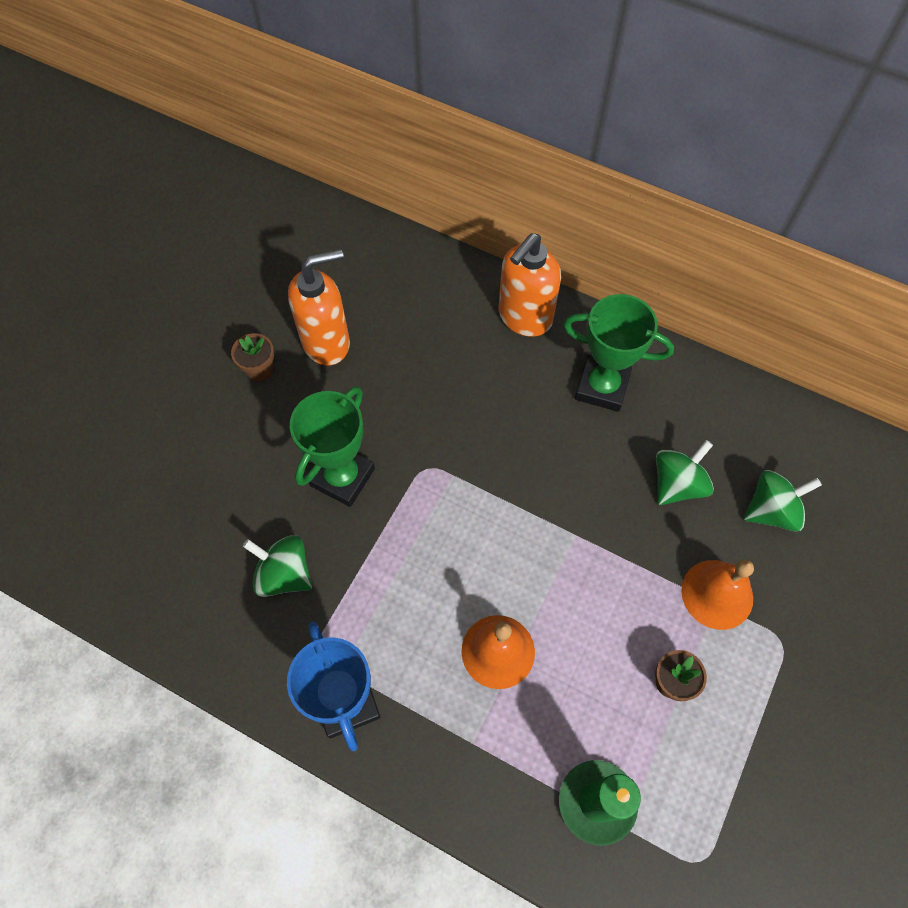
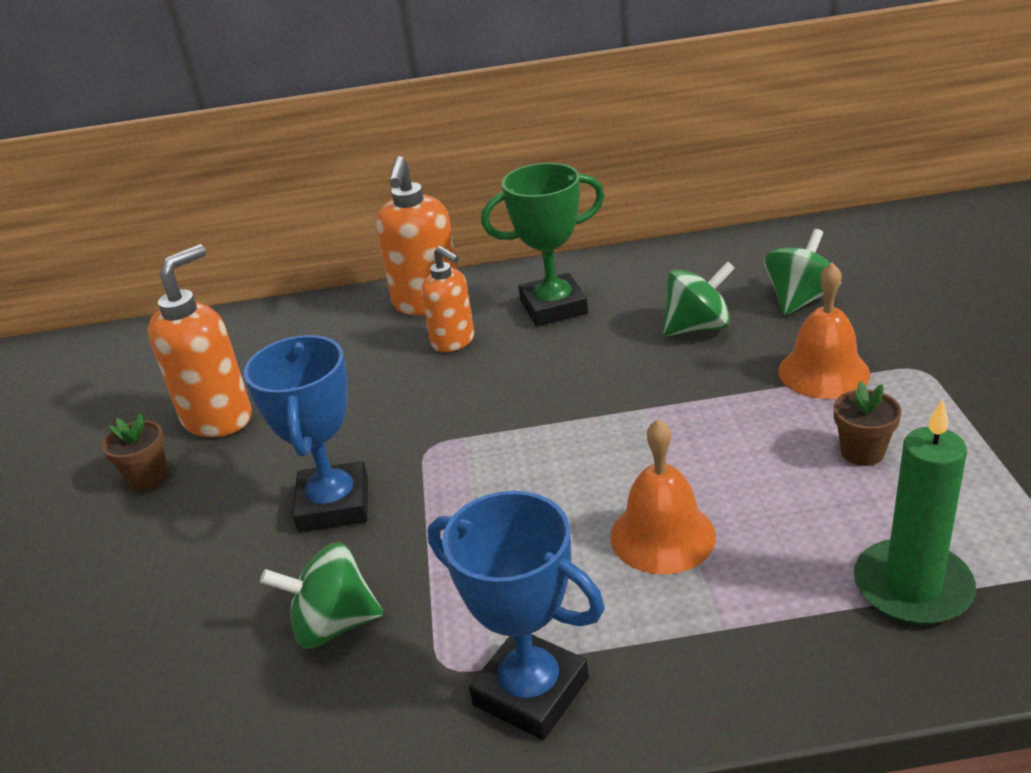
camera: 30 degrees left, 30 degrees down
(342, 477) = (333, 505): green trophy -> blue trophy
(512, 374) = (453, 341): none -> orange soap dispenser
(677, 484) = (697, 327): green spinning top -> green spinning top turned 60 degrees clockwise

